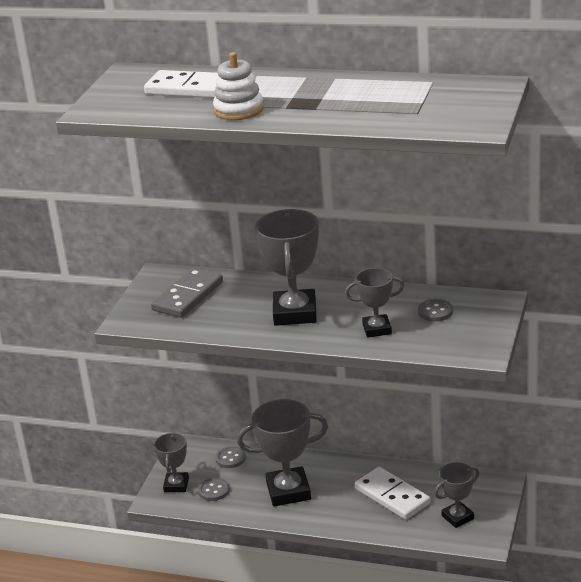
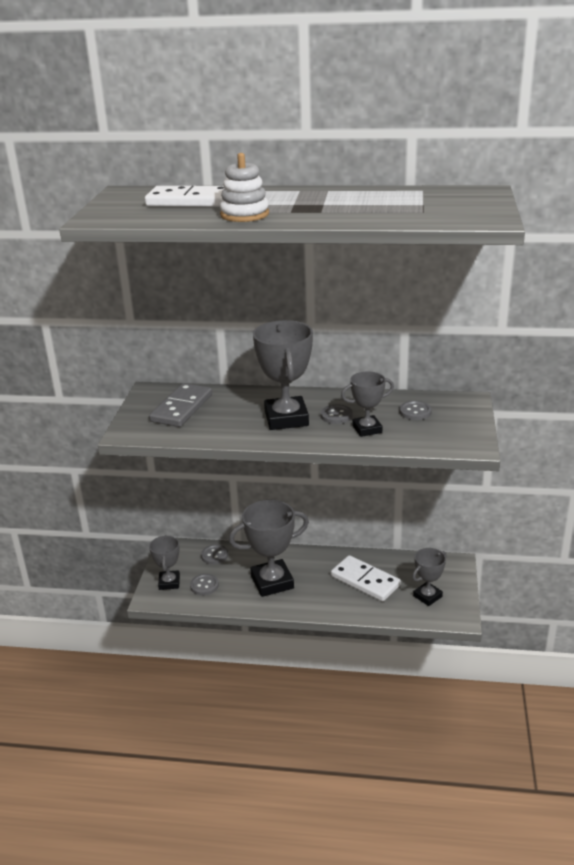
camera: 10 degrees left, 0 degrees up
(349, 312) = (336, 415): none -> grey button

